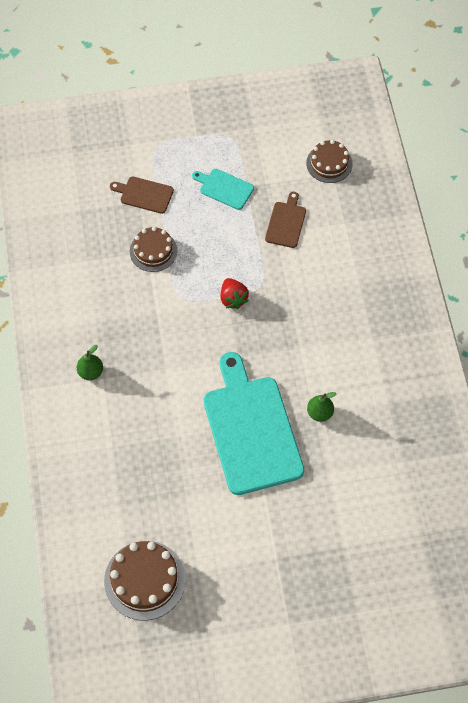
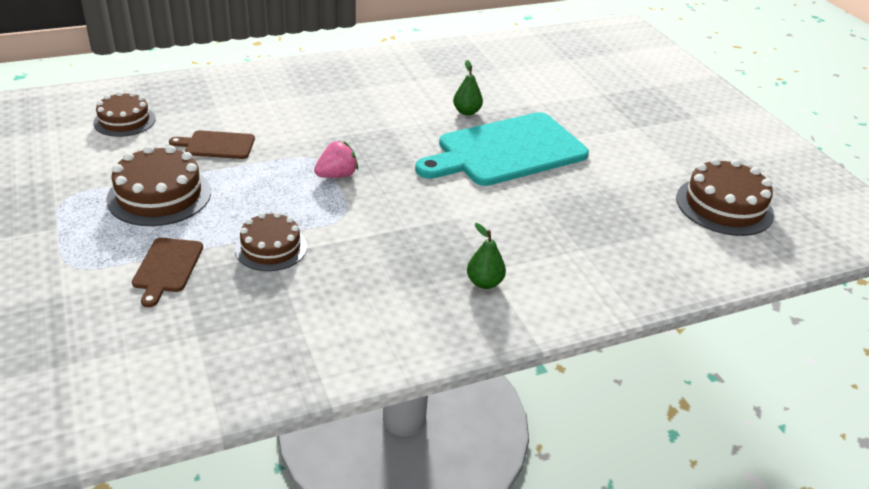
camera: 105 degrees left, 25 degrees down
(224, 188) = (159, 195): turquoise cutting board -> brown cake
(233, 299) = (337, 175): red strawberry -> pink strawberry

